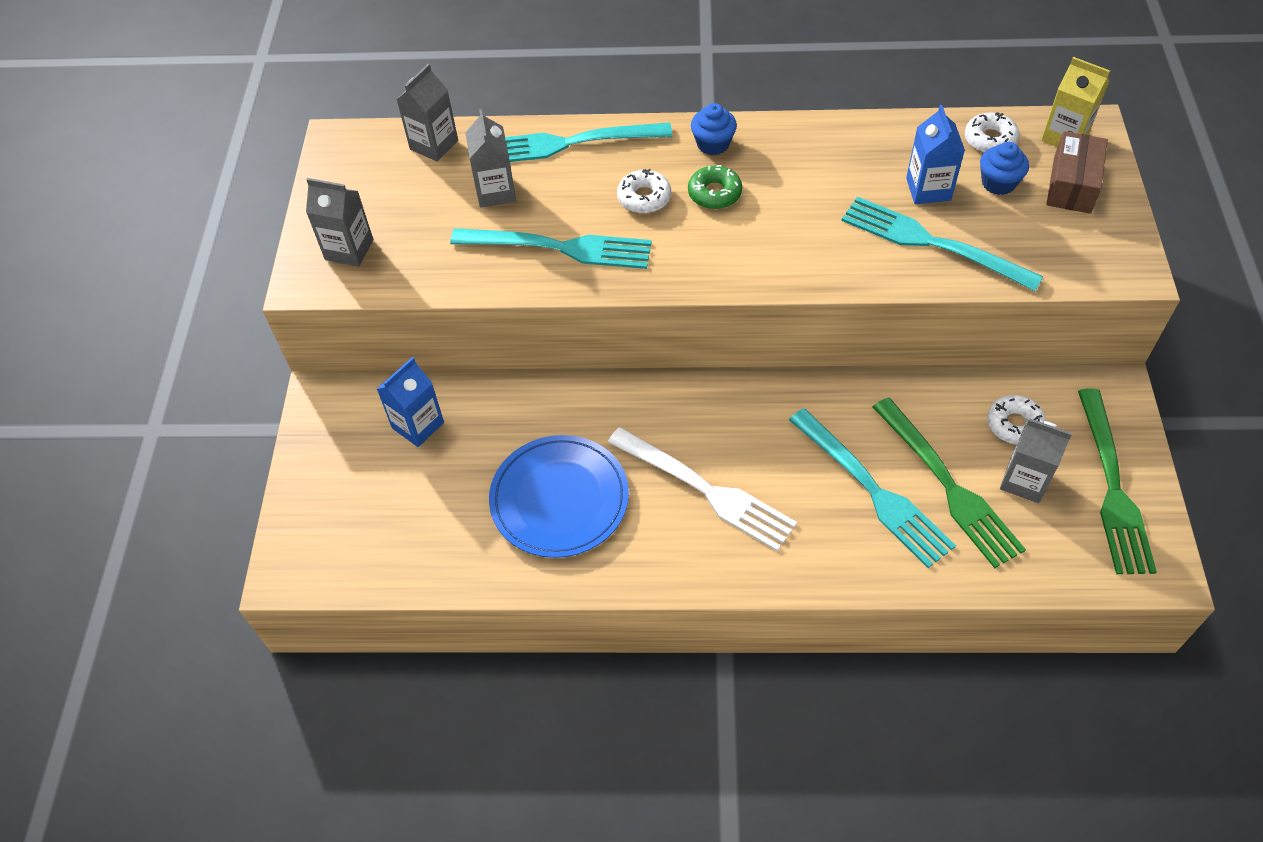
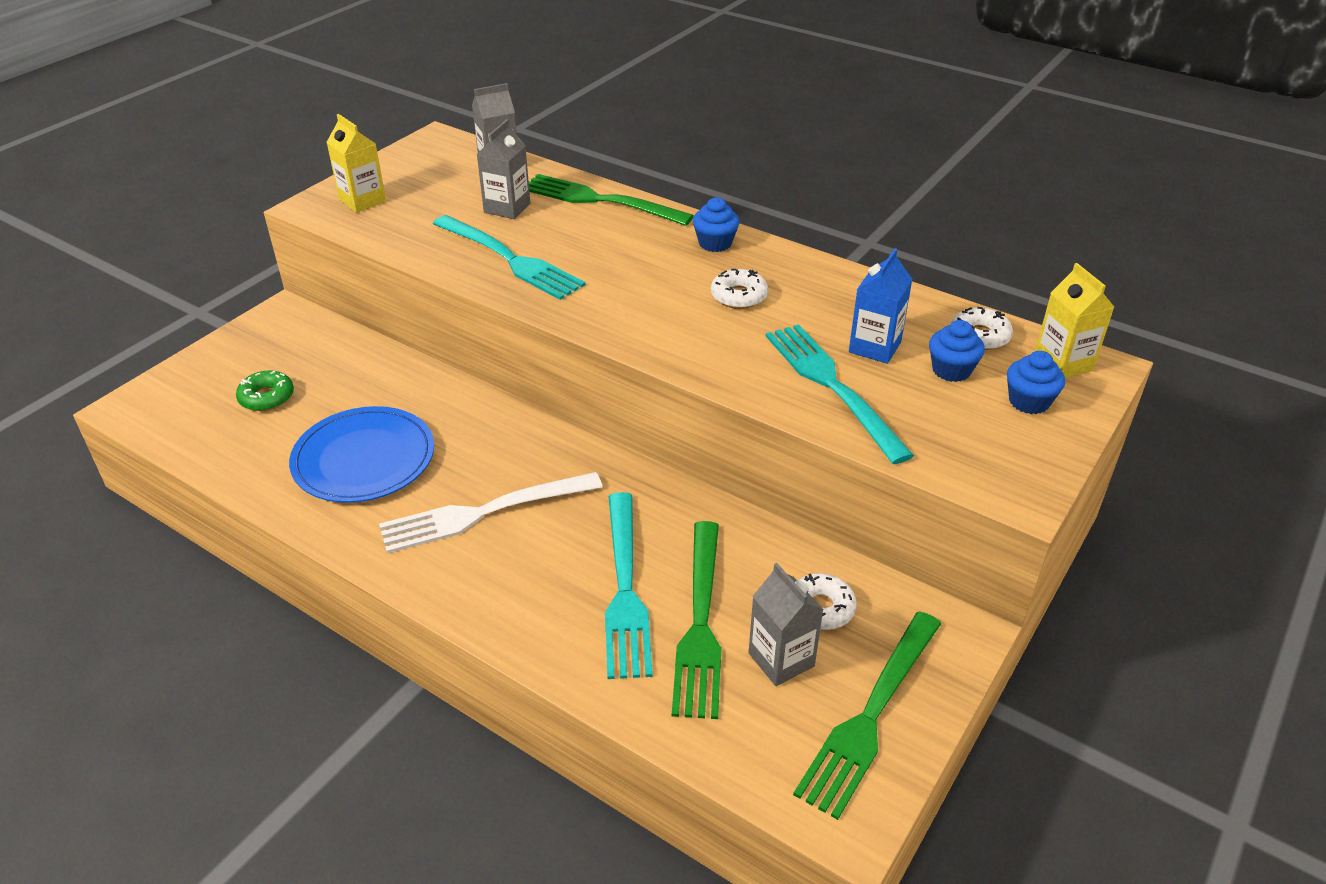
camera: 30 degrees right, 15 degrees down
(349, 250) = (362, 201): grey carton -> yellow carton
(418, 425) = (324, 361): blue carton -> none
(569, 143) = (599, 200): turquoise fork -> green fork
(644, 197) = (615, 255): white donut -> white donut (739, 296)
(706, 490) = (483, 513): white fork -> white fork turned 90 degrees clockwise
(714, 193) = (676, 275): green donut -> green donut (267, 397)
(1071, 185) = (1029, 401): brown box -> blue cupcake

